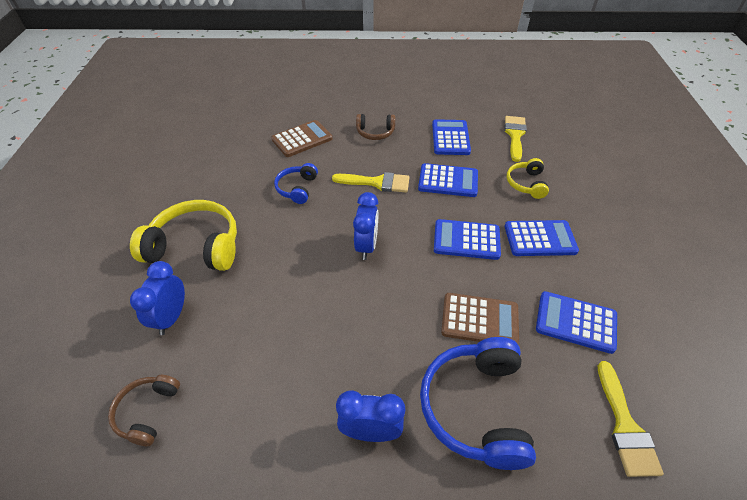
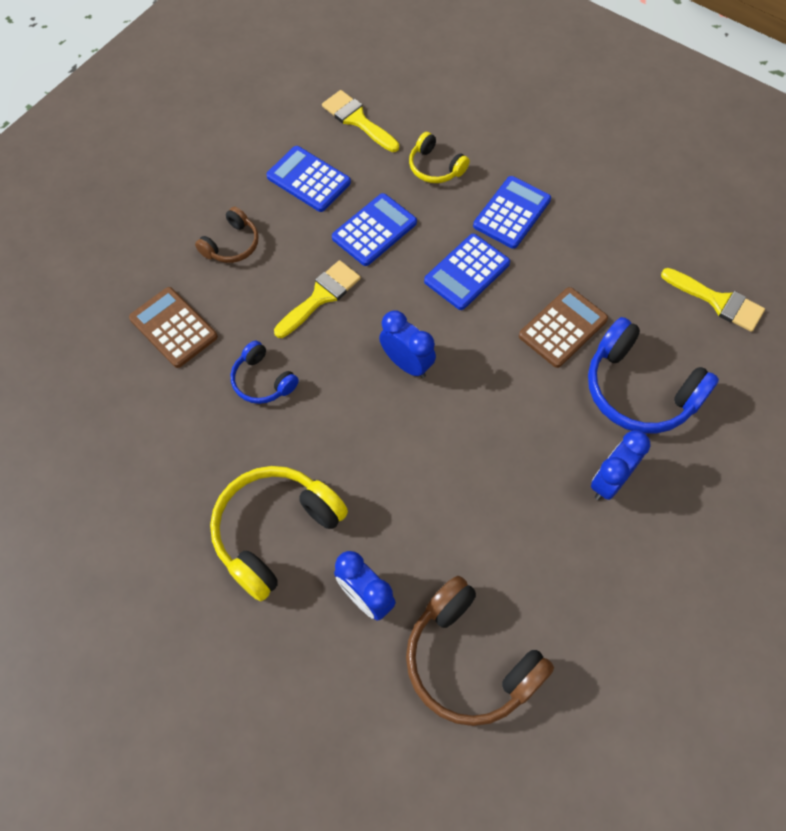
camera: 55 degrees left, 15 degrees up
(147, 412) = (469, 660): brown headphones -> brown headphones, size x1.84
(302, 139) = (173, 327): brown calculator -> brown calculator turned 45 degrees counterclockwise
(575, 322) = (615, 259): blue calculator -> none

